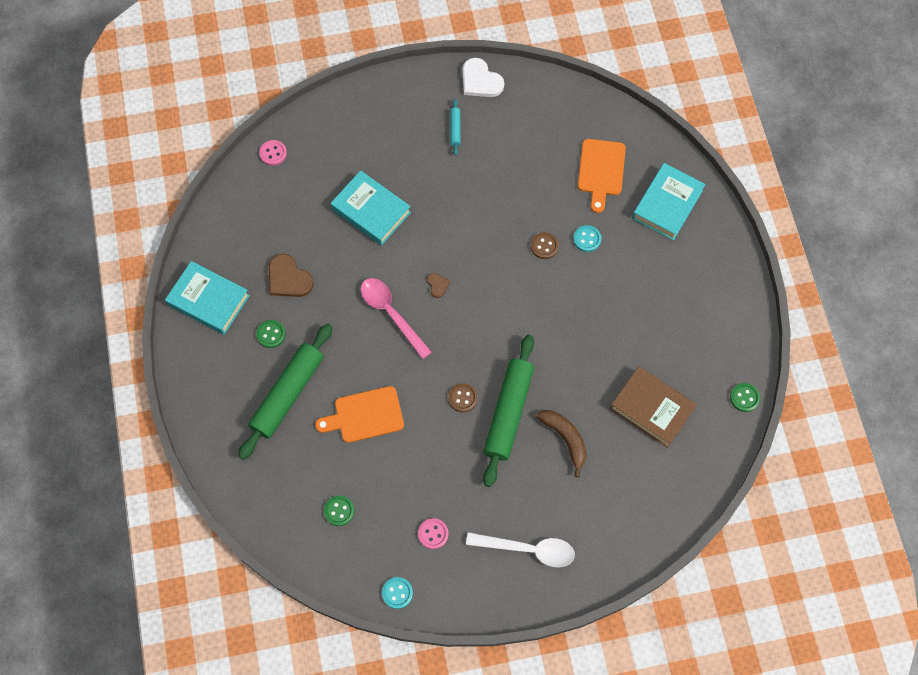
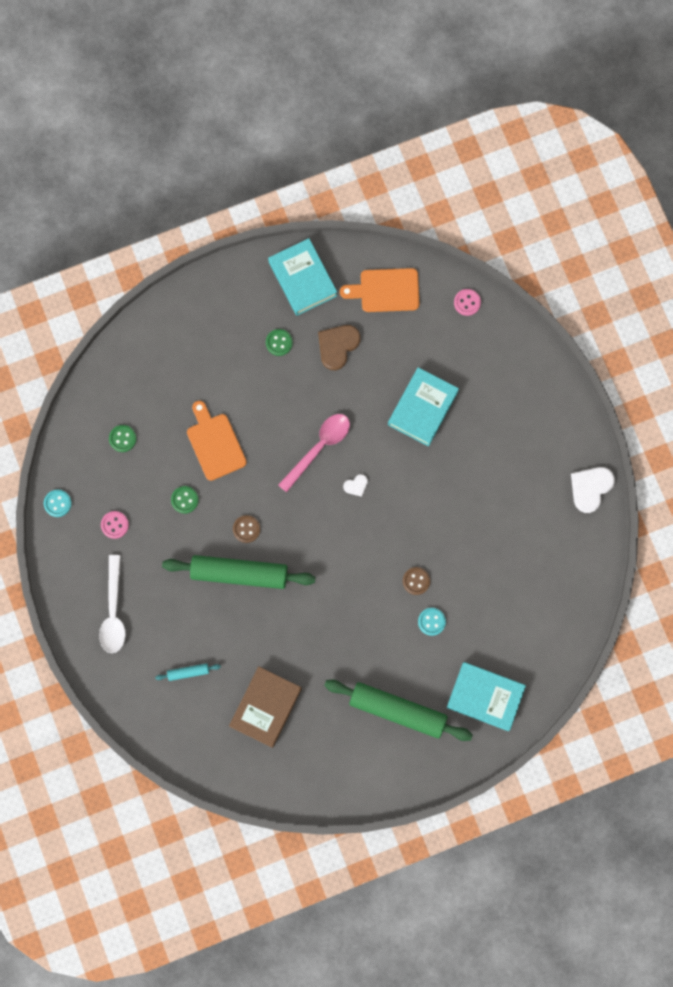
camera: 80 degrees right, 10 degrees up
(208, 300) = (302, 279): turquoise book -> turquoise book turned 45 degrees counterclockwise
(287, 394) = (224, 370): green rolling pin -> green rolling pin (398, 710)
(437, 285) = (356, 485): brown heart -> white heart
(455, 129) = (529, 472): turquoise rolling pin -> turquoise rolling pin (188, 672)
(565, 439) = (222, 630): brown banana -> none
(601, 171) = (510, 625): orange cutting board -> orange cutting board (385, 290)
(744, 398) = (291, 795): green button -> green button (184, 500)

